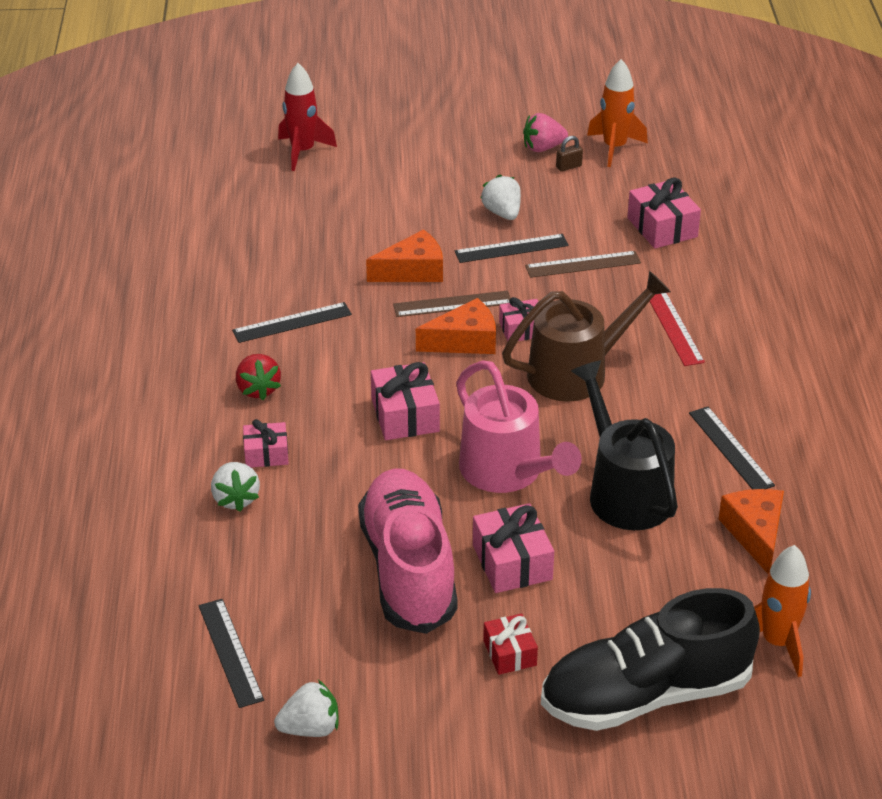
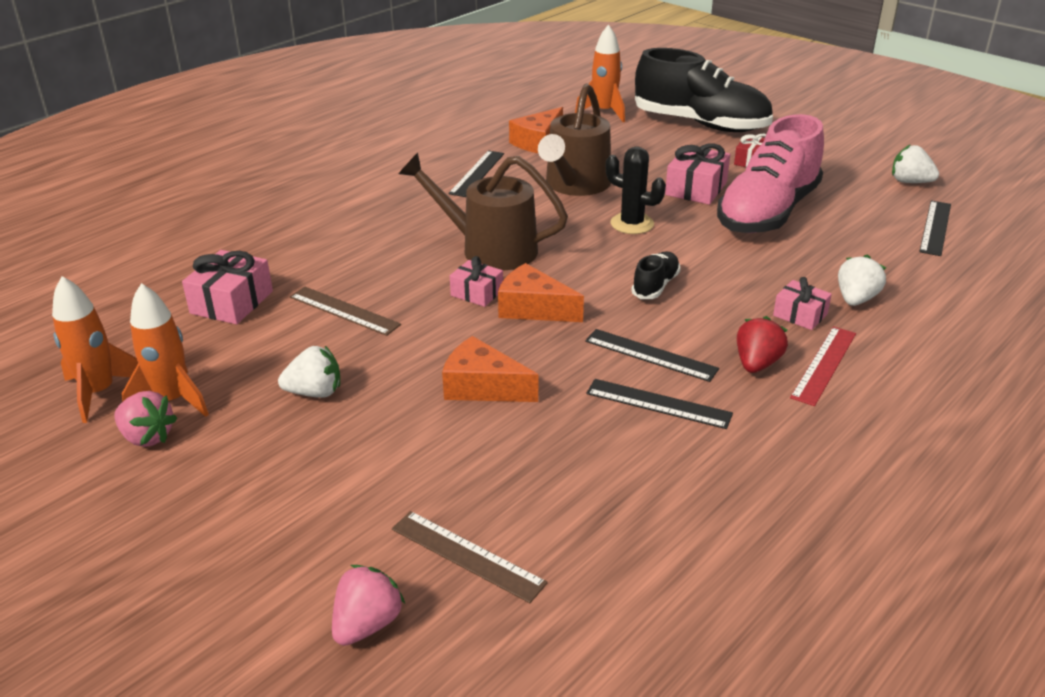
camera: 135 degrees left, 5 degrees down
(302, 151) = (367, 624): red rocket -> pink strawberry
(405, 415) = (655, 286): pink gift -> black shoe
(452, 304) = (496, 340): brown ruler -> brown ruler (467, 555)
(502, 213) = (315, 392): white strawberry -> white strawberry turned 120 degrees counterclockwise
(508, 472) = (632, 224): pink watering can -> black cactus
(511, 248) = (369, 356): black ruler -> black ruler (650, 355)
(568, 166) = (172, 400): brown padlock -> orange rocket
(624, 491) = (575, 185): black watering can -> brown watering can
(674, 327) = (375, 239): red ruler -> red ruler (824, 365)

